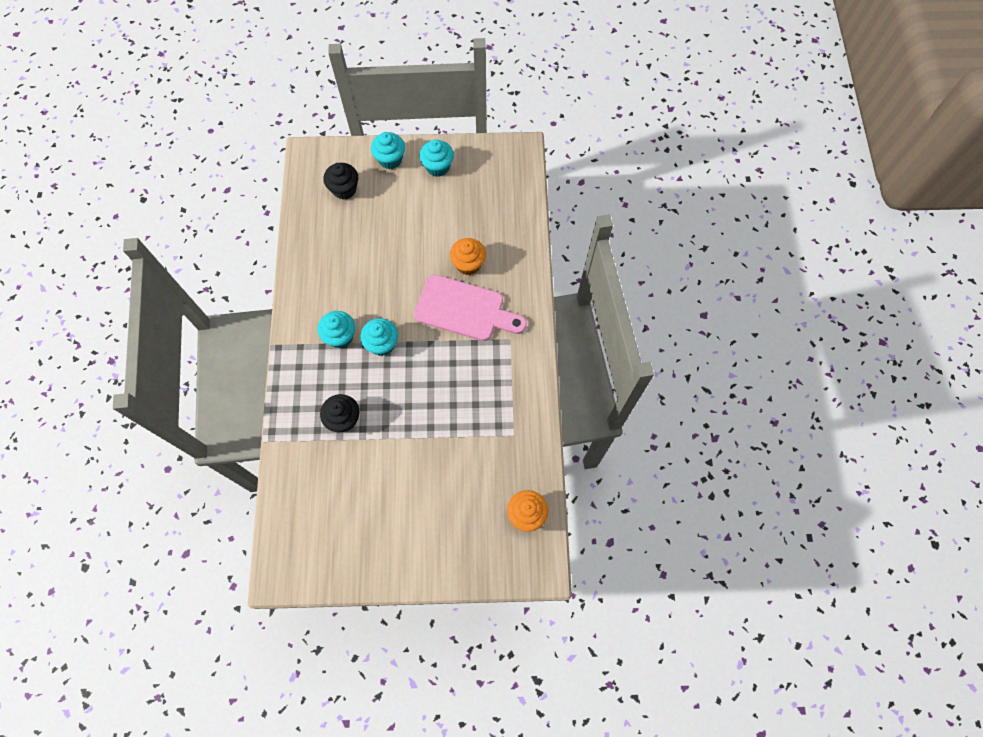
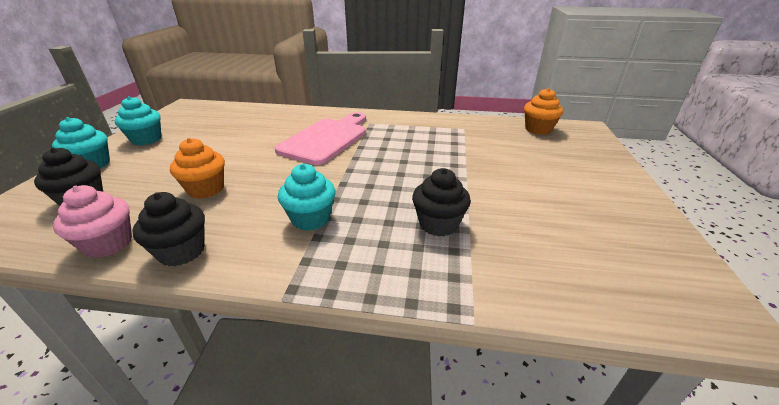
camera: 80 degrees left, 35 degrees down
(301, 277) = (182, 251): none -> black cupcake
(304, 235) = (108, 244): none -> pink cupcake
(382, 344) = (340, 187): turquoise cupcake -> none
(468, 264) = (278, 134): orange cupcake -> orange cupcake (206, 189)

